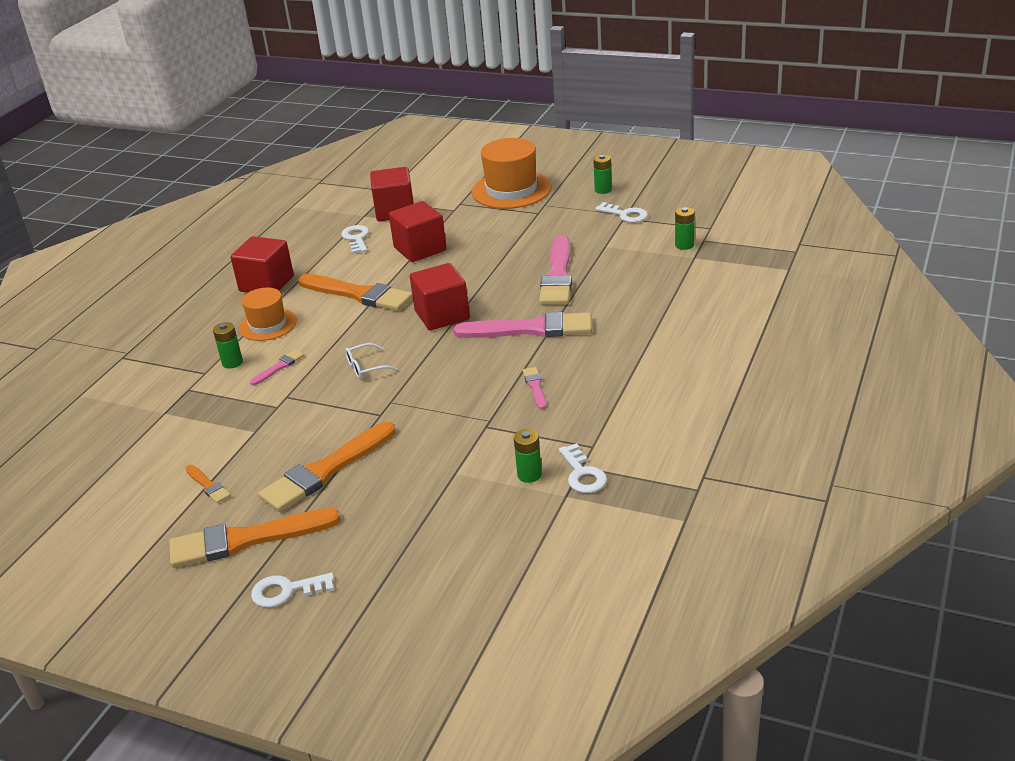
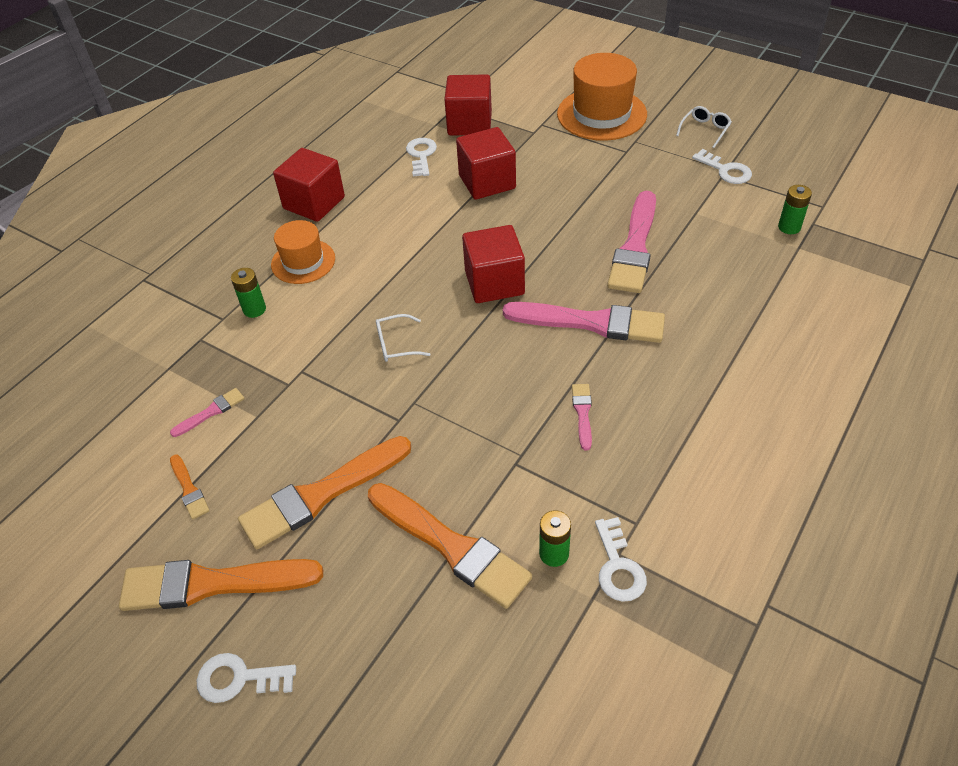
camera: 10 degrees right, 15 degrees up
(279, 367) = (302, 326): pink brush -> pink brush (211, 412)
(359, 294) = (409, 235): orange brush -> orange brush (451, 546)
(603, 190) = (705, 130): green battery -> white glasses

